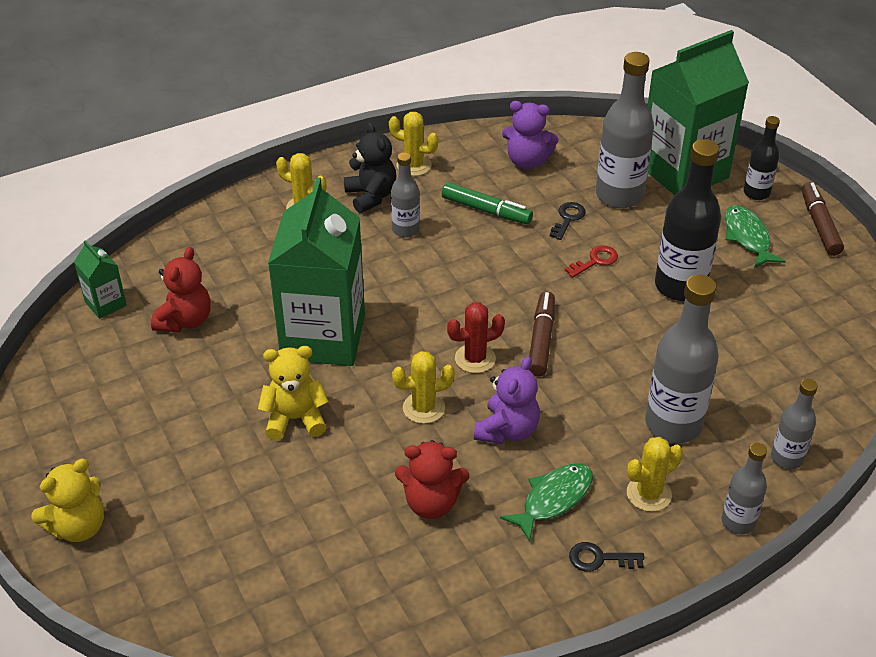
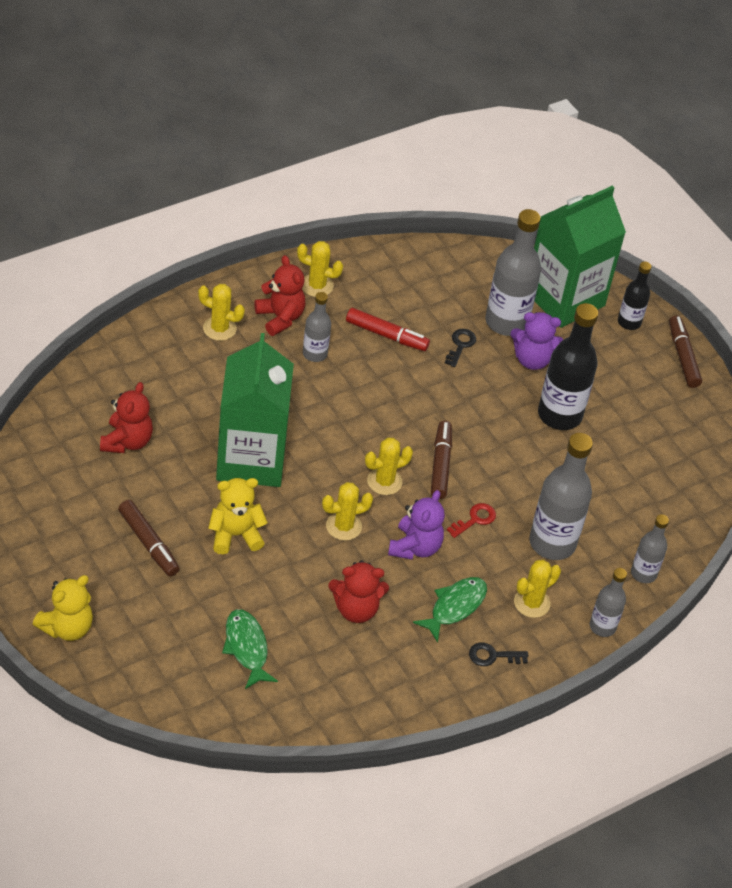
camera: 10 degrees left, 5 degrees up
(105, 304) = (52, 423): green carton -> none
(192, 429) = (148, 543): none -> brown marker
(371, 196) = (280, 317): black teddy bear -> red teddy bear
(475, 358) = (384, 481): red cactus -> yellow cactus
(486, 210) = (386, 335): green marker -> red marker
(527, 161) = (421, 284): purple teddy bear -> purple teddy bear (532, 359)
(595, 261) = (485, 389): red key -> red key (474, 519)
(747, 237) = (619, 368): green fish -> green fish (247, 648)

